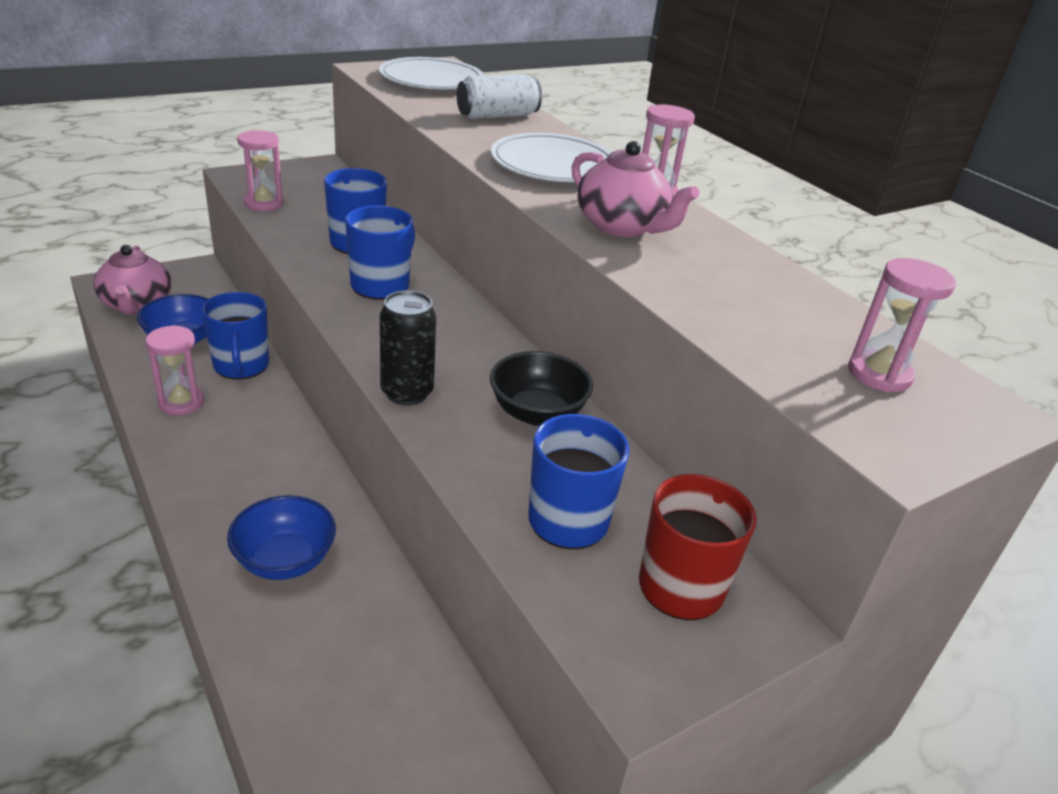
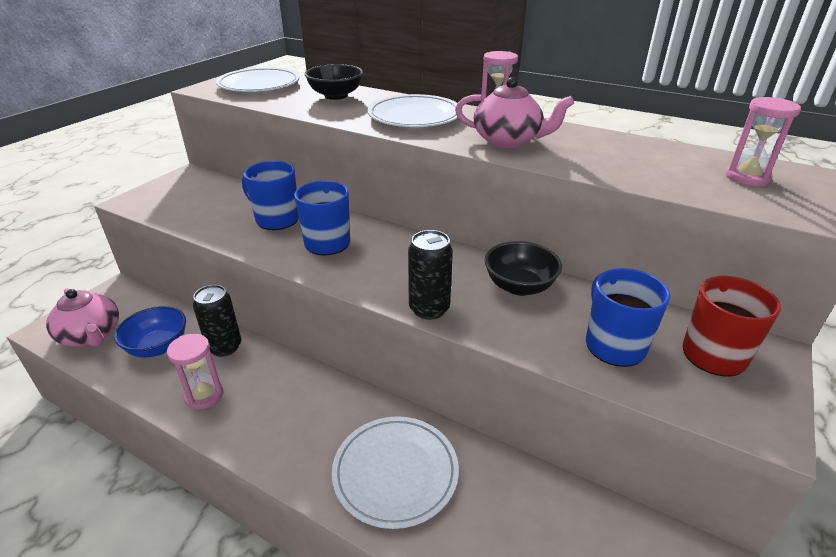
camera: 25 degrees left, 0 degrees up
(241, 366) = (225, 347): blue mug -> black can
(264, 203) = (175, 215): pink hourglass -> none
(285, 560) = (395, 472): blue bowl -> white plate
(497, 116) = (336, 96): white can -> black bowl

